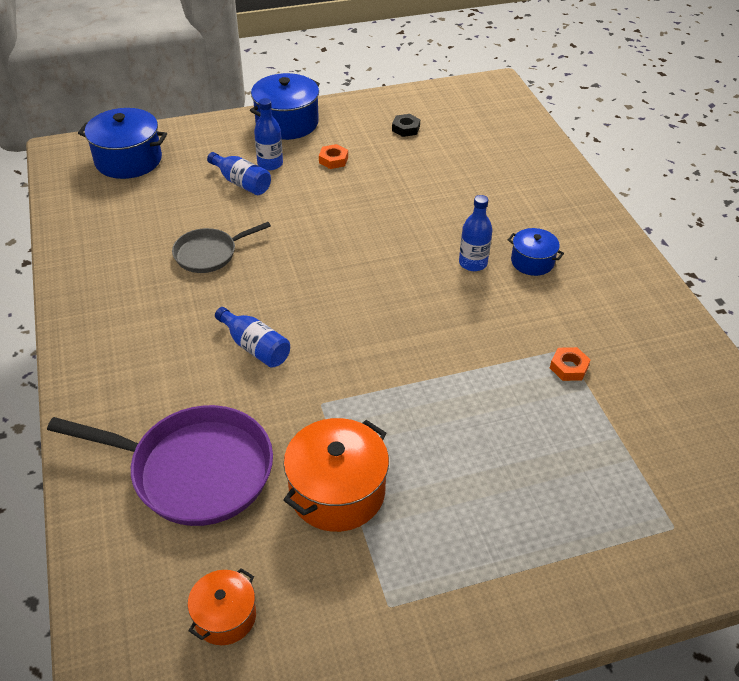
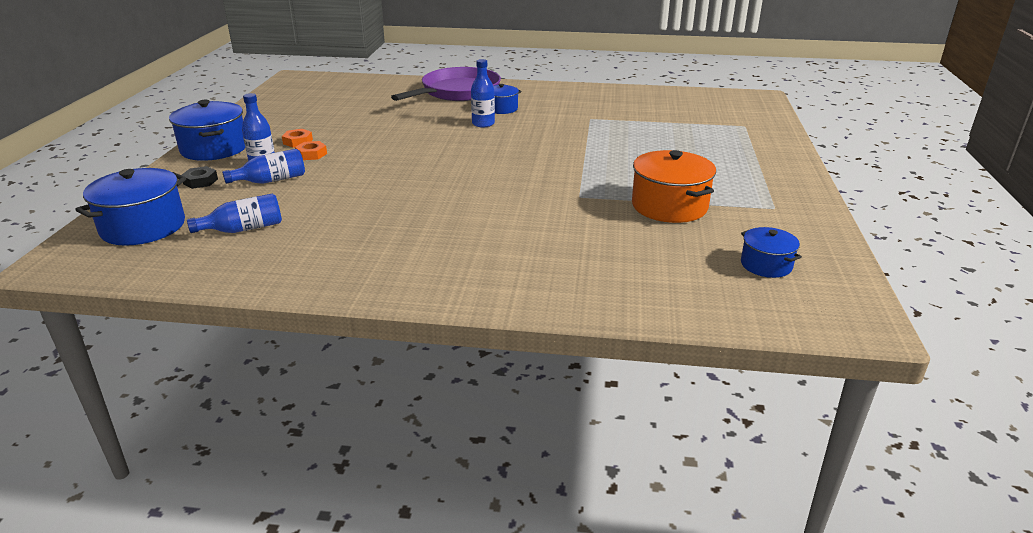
camera: 65 degrees left, 15 degrees down
(194, 470) = (616, 256): purple pan -> purple pan (457, 92)
(209, 254) = (353, 210): grey pan -> none
(225, 616) = (766, 265): orange pot -> blue pot
(255, 347) = (495, 210): blue bottle -> blue bottle (244, 229)
(406, 128) = (299, 112): black nut -> black nut (200, 181)
(568, 367) = (607, 121): orange nut -> orange nut (311, 154)

